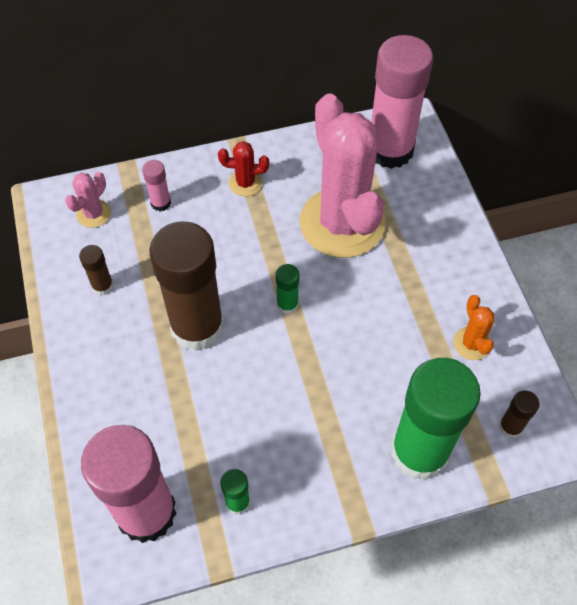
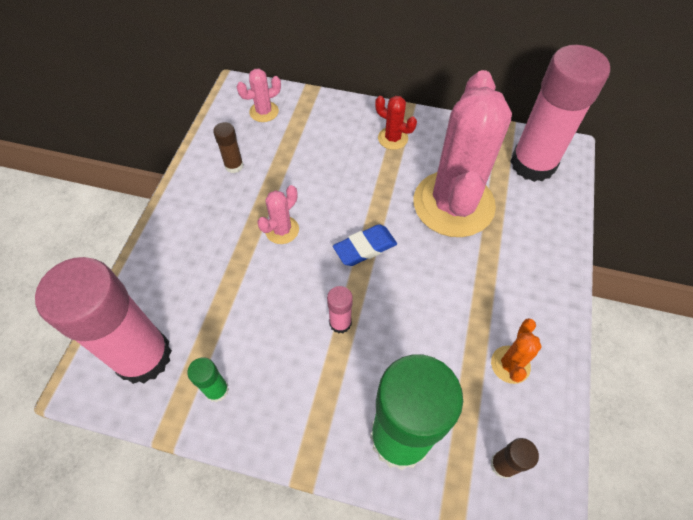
camera: 30 degrees right, 0 degrees up
(160, 203) = (317, 125): pink glue stick -> pink glue stick (340, 323)
(197, 327) = (282, 230): brown glue stick -> pink cactus
(287, 304) = (365, 248): green glue stick -> blue eraser

